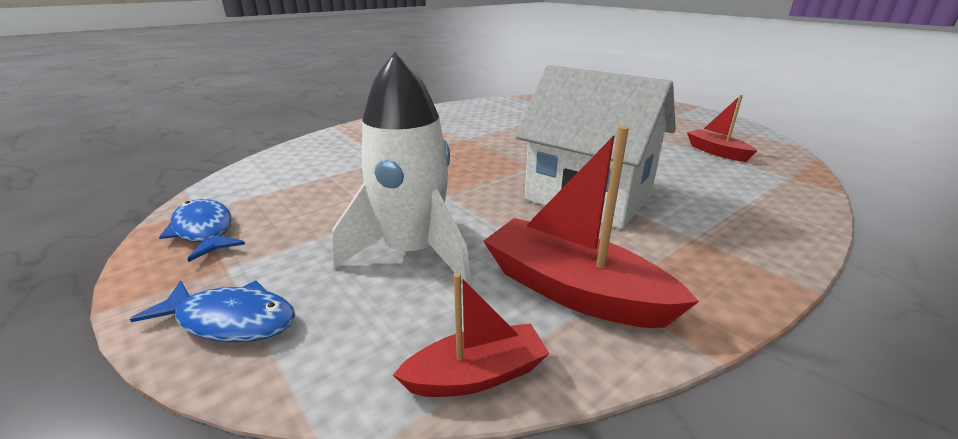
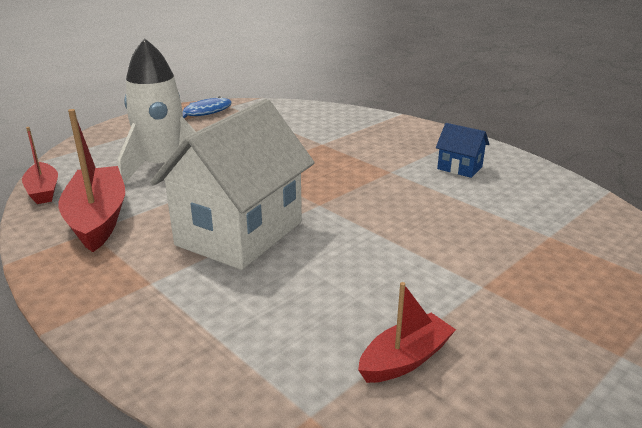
camera: 85 degrees right, 0 degrees up
(231, 320) = (115, 135): blue fish -> none
(465, 119) = (459, 168): none -> blue house
(573, 290) = (98, 219): red boat -> red boat turned 45 degrees counterclockwise

